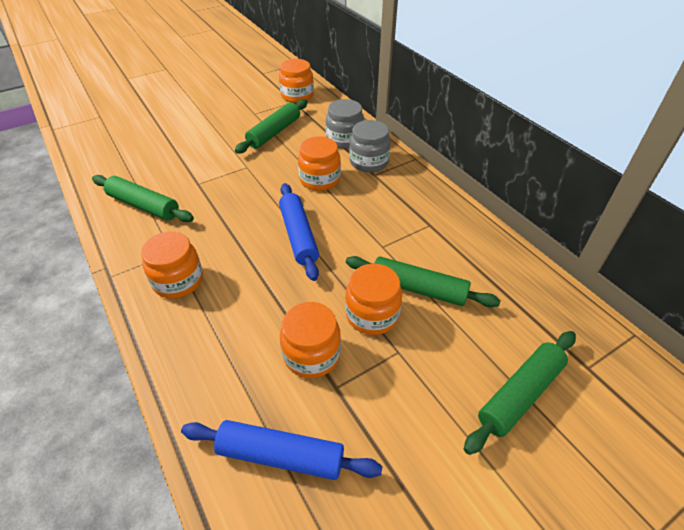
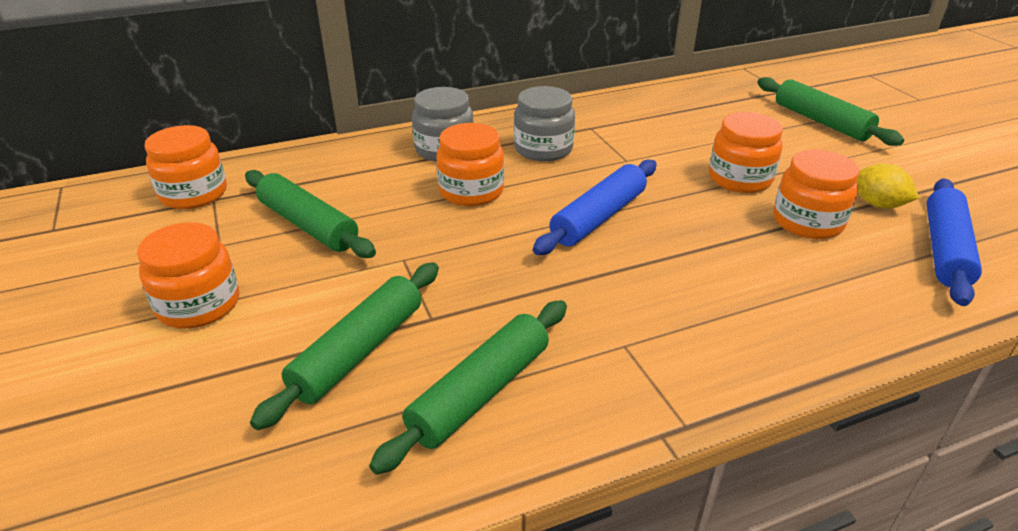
camera: 80 degrees left, 10 degrees down
(178, 281) = (693, 335): orange jar -> orange jar (199, 305)
(298, 235) = (598, 217): blue rolling pin -> blue rolling pin turned 45 degrees counterclockwise
(344, 139) = (374, 162): grey jar -> grey jar (543, 149)
(351, 415) = (878, 204): none -> yellow lemon
(418, 289) = (697, 148): green rolling pin -> green rolling pin (359, 351)

